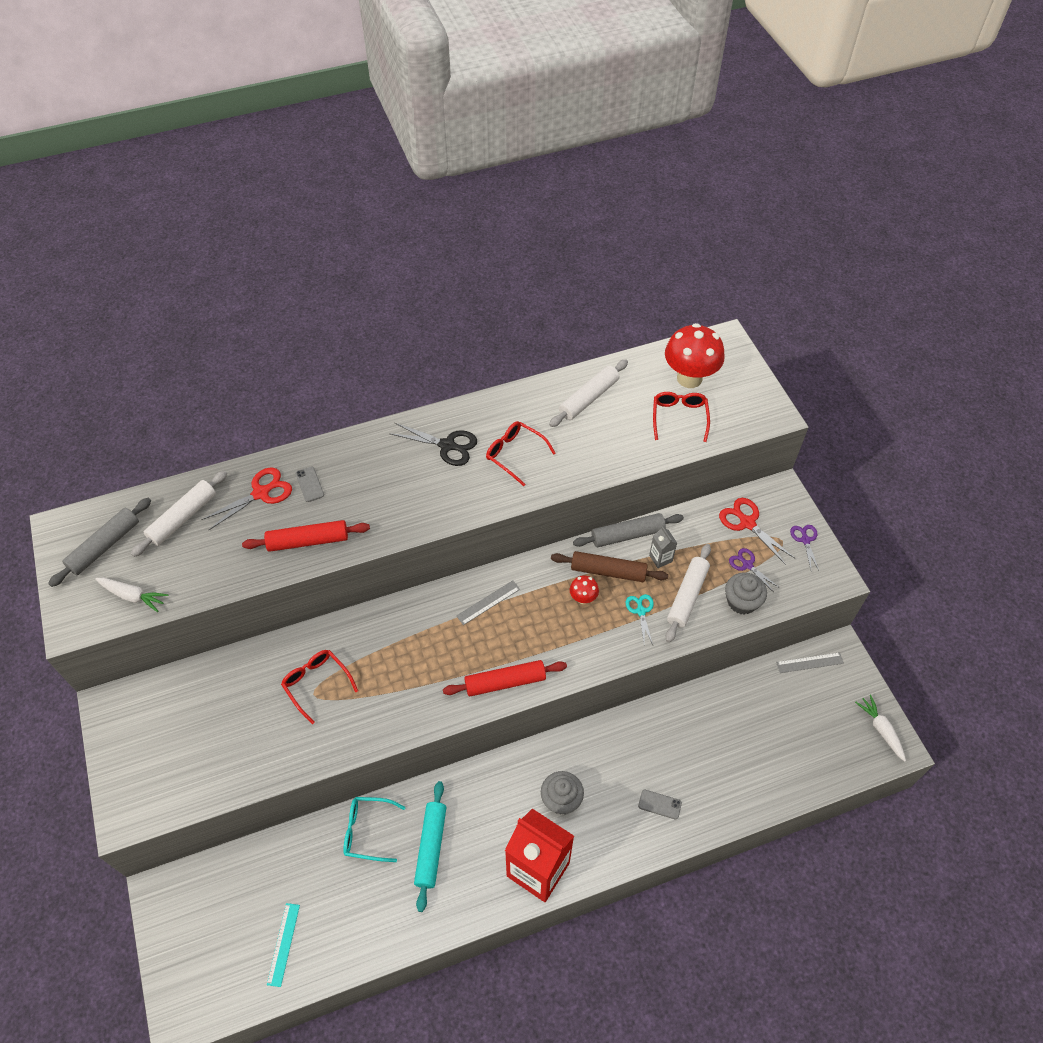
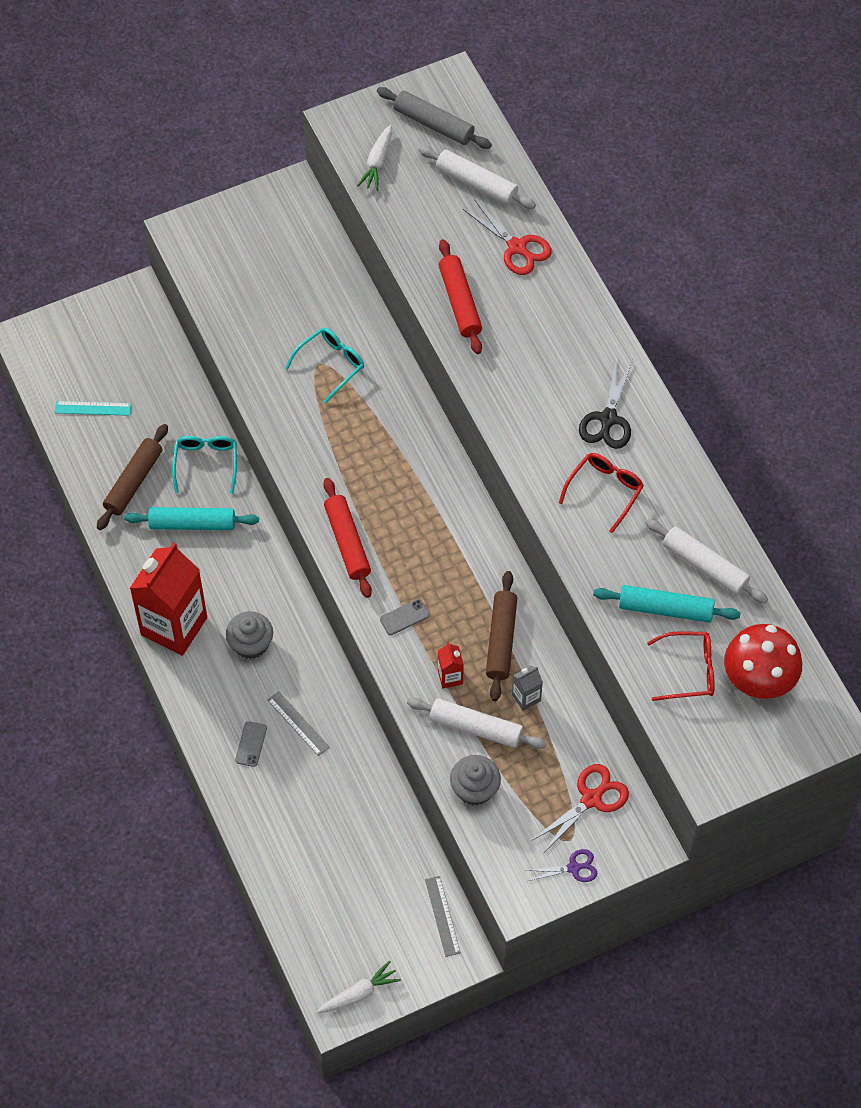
camera: 85 degrees right, 5 degrees up
(309, 484) = (535, 291): grey phone -> grey phone (404, 617)
(317, 684) = (330, 365): red glasses -> turquoise glasses
(376, 903) = (134, 482): none -> brown rolling pin
(488, 602) = (445, 516): grey ruler -> grey ruler (298, 723)
(583, 598) = (461, 614): red mushroom -> none
(625, 426) = (665, 609): none -> turquoise rolling pin
(627, 535) = (556, 660): grey rolling pin -> none
(641, 611) = (450, 677): turquoise scissors -> red carton
(747, 565) = (528, 797): purple scissors -> none

